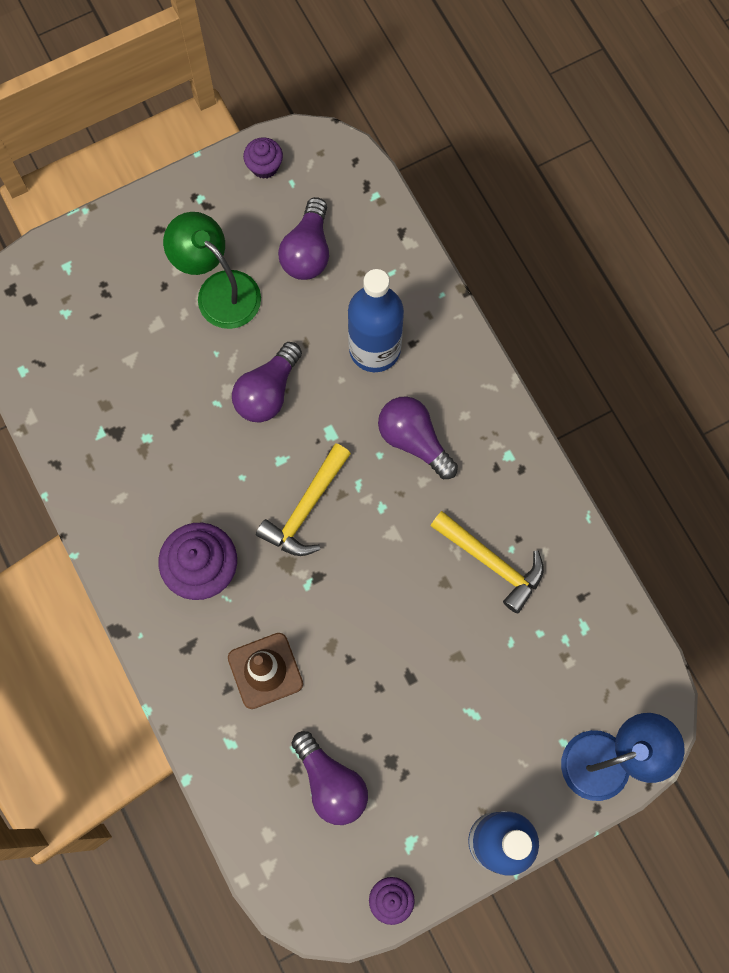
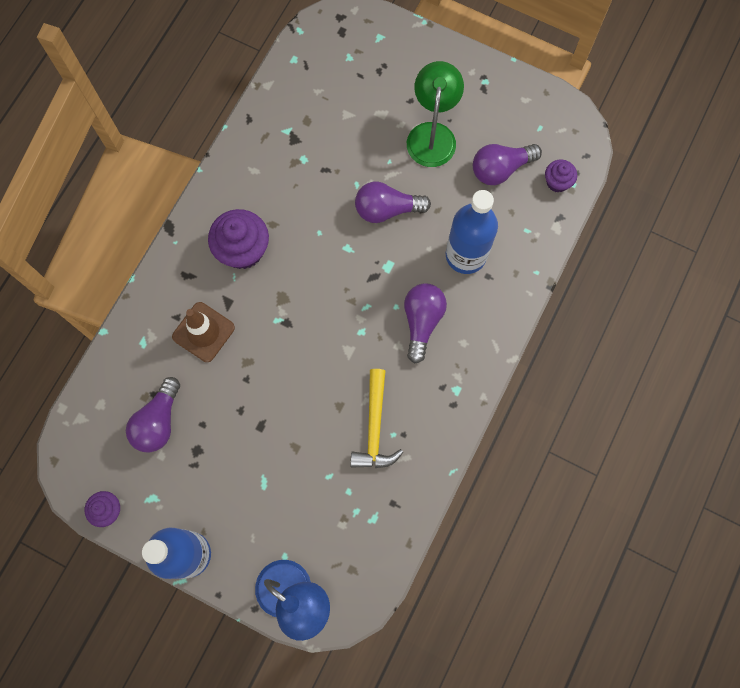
camera: 55 degrees right, 0 degrees up
(264, 166) = (537, 104): purple cupcake -> purple cupcake (557, 182)
(306, 508) = (326, 285): yellow hammer -> none

